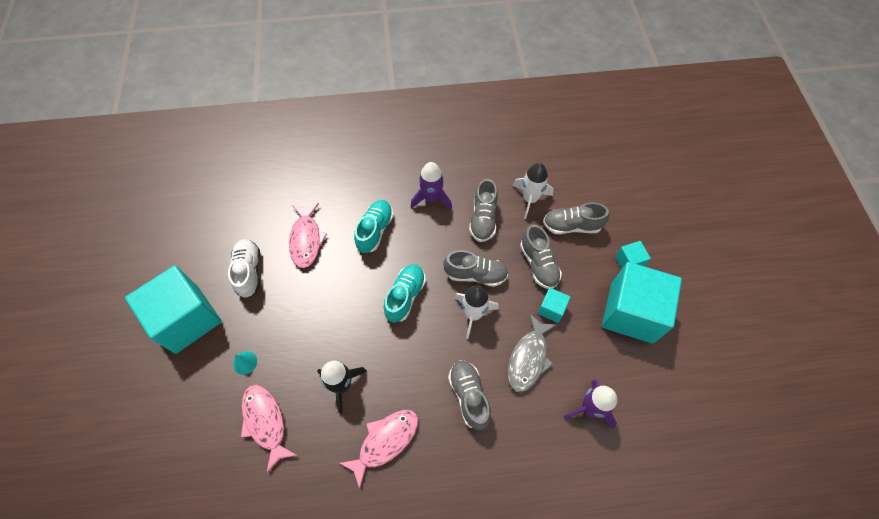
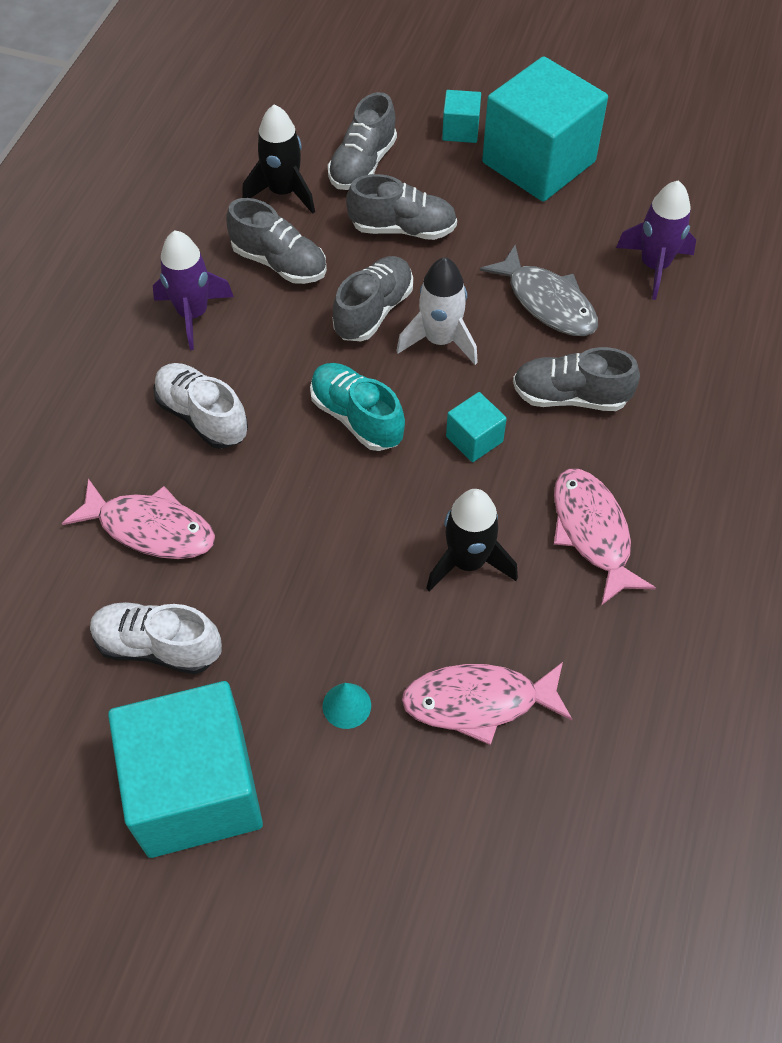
camera: 65 degrees left, 5 degrees down
(375, 230) = (202, 416): turquoise shoe -> white shoe
(530, 199) = (283, 192): white rocket -> black rocket
(551, 309) = (484, 244): turquoise cube -> turquoise cube (474, 439)

